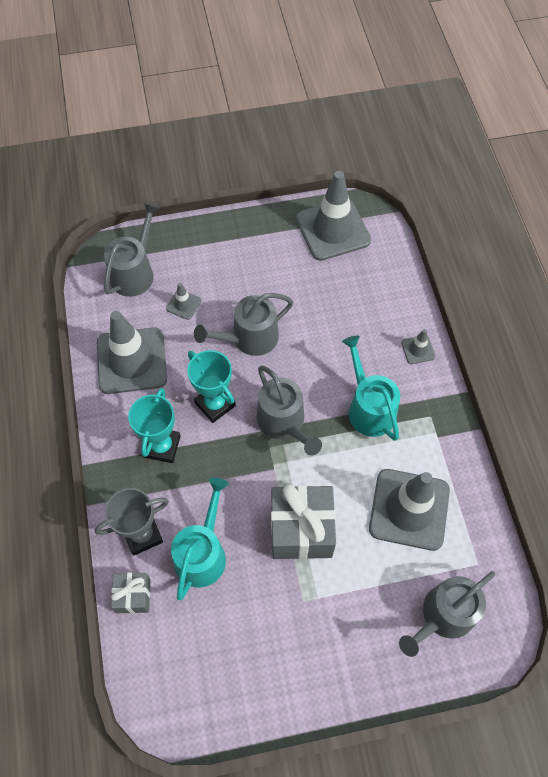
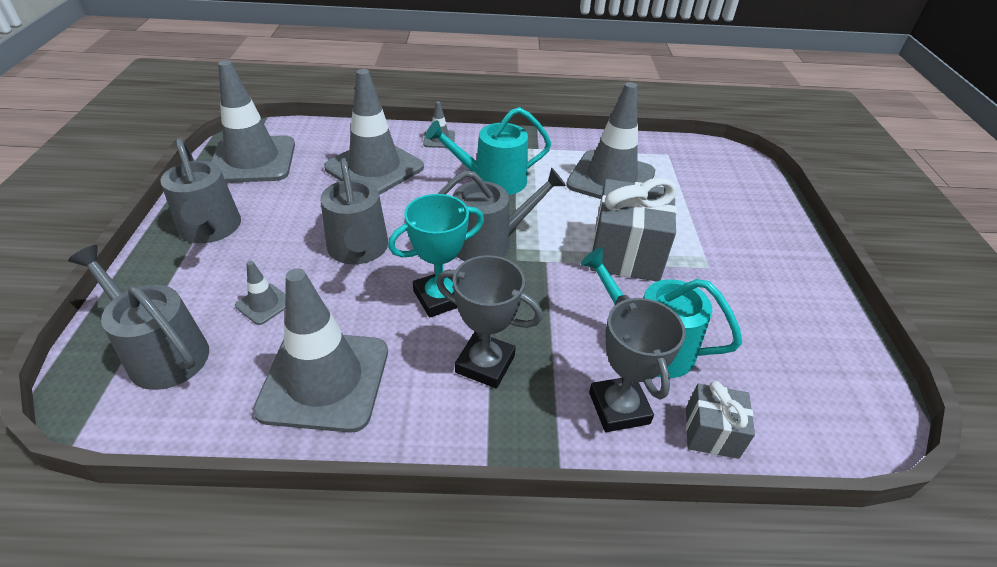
camera: 80 degrees left, 20 degrees down
(162, 446) = (485, 364): turquoise trophy -> grey trophy
(354, 314) = (374, 168): none -> grey traffic cone
(443, 615) = (717, 181): grey watering can -> grey watering can (210, 229)

